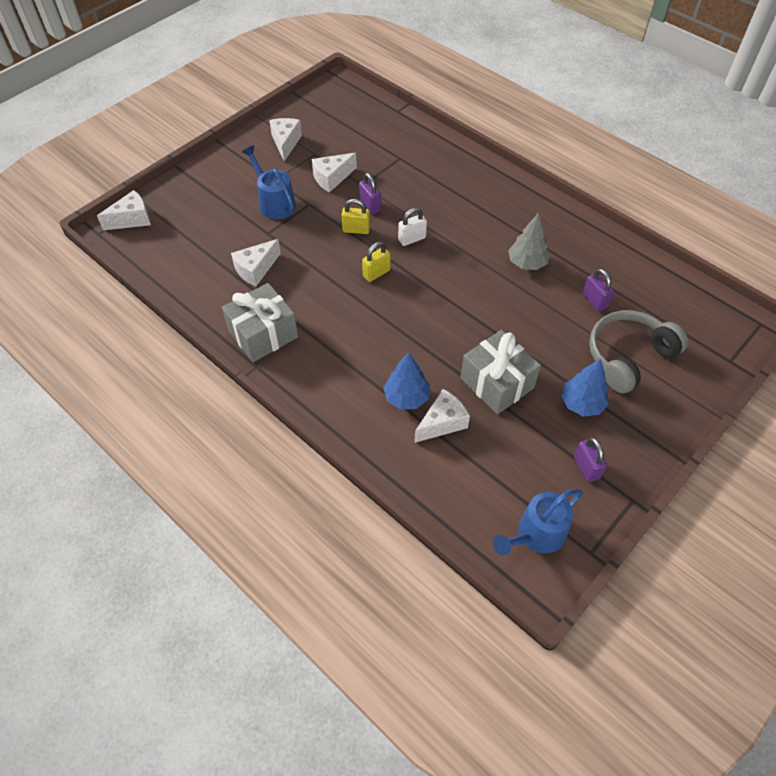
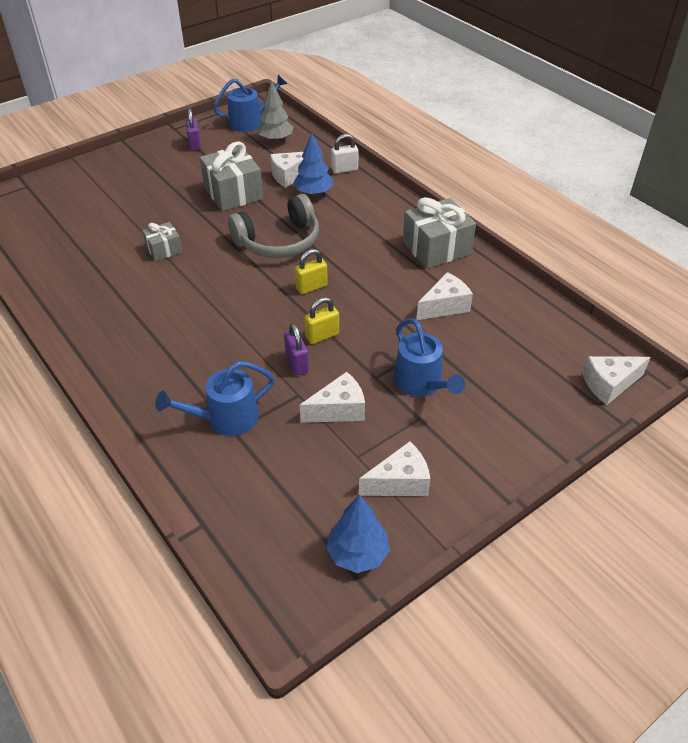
camera: 170 degrees left, 10 degrees down
(286, 143) = (400, 482): white cheese -> white cheese turned 120 degrees counterclockwise
(356, 230) = (322, 336): yellow padlock -> yellow padlock turned 45 degrees counterclockwise
(408, 164) = (225, 419): none -> blue watering can
(412, 239) = (259, 317): white padlock -> white padlock (344, 169)
(526, 263) = (146, 278): grey tree -> grey tree (275, 139)
(529, 295) = (164, 249): none -> grey gift
(582, 404) = (172, 175): blue tree -> blue tree (357, 553)
(594, 301) = (104, 238): purple padlock -> none
(628, 356) = (109, 197): grey headphones -> grey headphones (279, 241)

